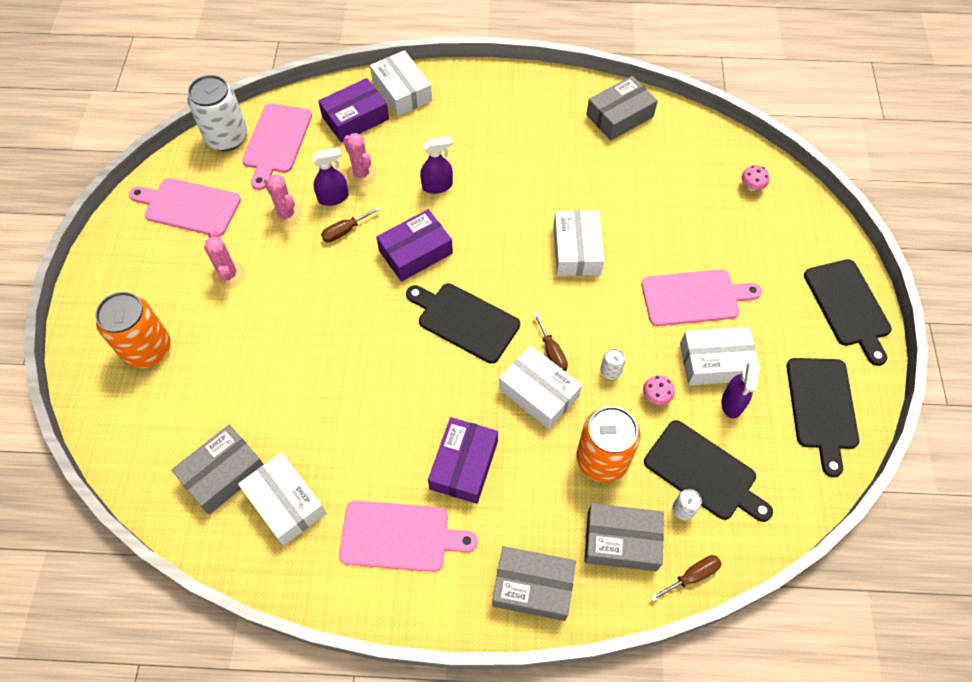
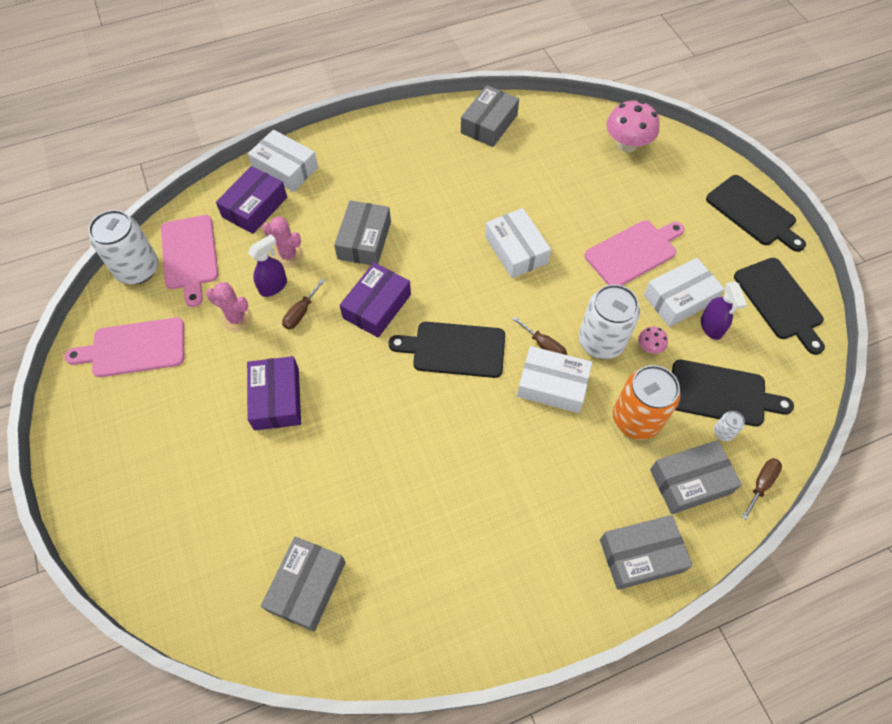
camera: 25 degrees left, 0 degrees up
(147, 349) = (165, 501): orange can -> none
(228, 275) = (210, 397): pink cactus -> none
(285, 503) = (382, 585): white box -> none
(400, 536) = (503, 566): pink cutting board -> none
(437, 186) = (364, 240): purple spray bottle -> grey box
(464, 465) = (524, 476): purple box -> purple box (276, 398)
(610, 371) = (601, 341): white can -> white can, size x2.36
(751, 186) = (627, 144): pink mushroom -> pink mushroom, size x2.08

